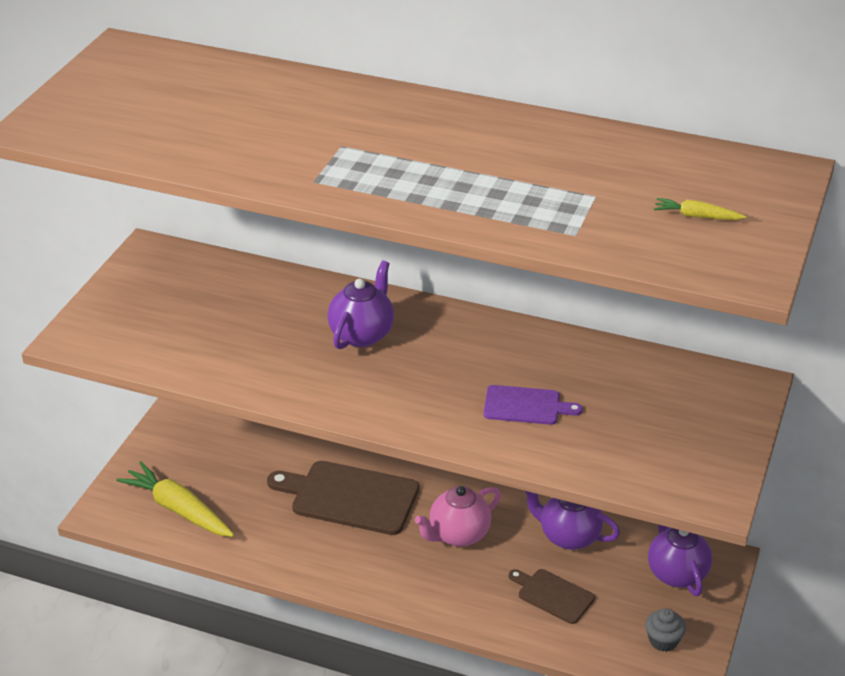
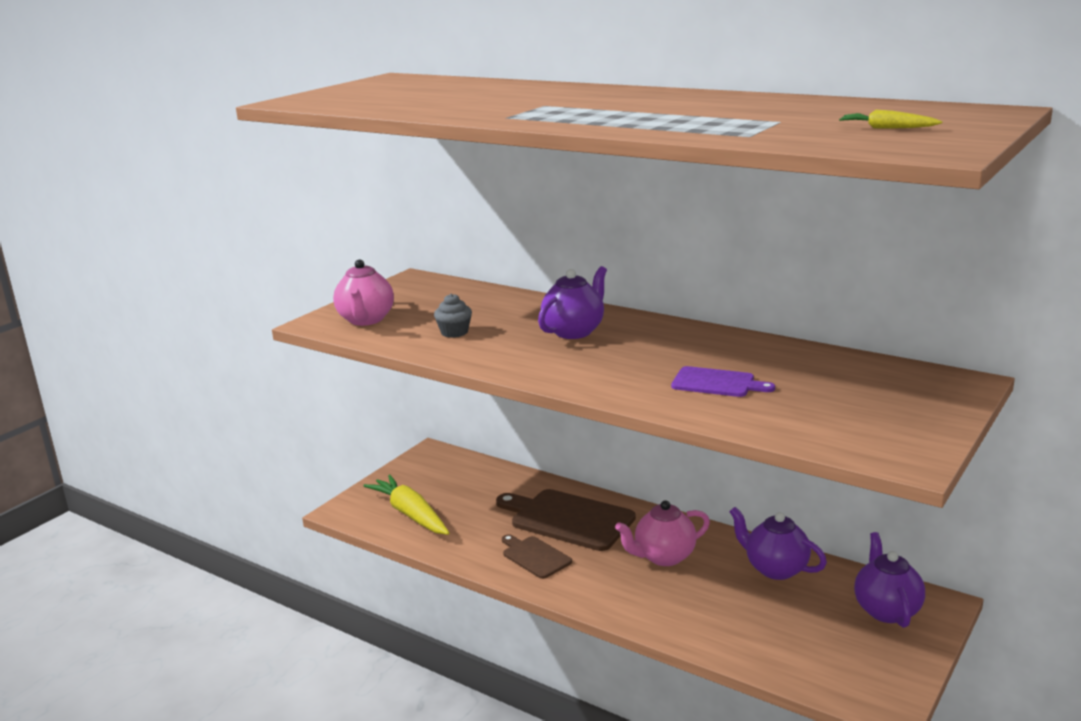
camera: 15 degrees right, 15 degrees down
(125, 330) = (366, 320): none -> pink teapot
(553, 595) = (749, 615): brown cutting board -> brown cutting board (535, 556)
(663, 640) = (863, 668): grey cupcake -> grey cupcake (454, 332)

